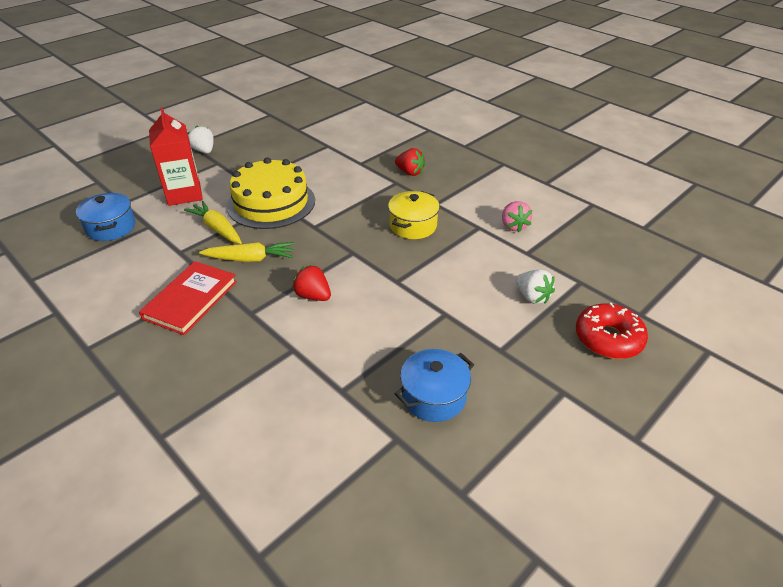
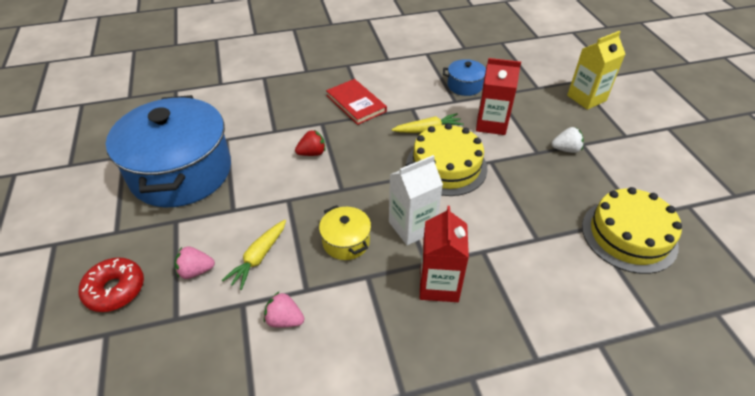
camera: 120 degrees right, 5 degrees up
(109, 153) = (586, 98): none -> yellow carton
(250, 259) = (377, 136): yellow carrot -> yellow carrot (259, 257)
(294, 116) = (629, 235): none -> yellow cake
(365, 199) = (412, 227): none -> white carton
(410, 172) = (439, 284): red strawberry -> red carton
(434, 396) = (181, 172): blue pot -> blue pot, size x2.37
(532, 297) = (196, 271): white strawberry -> pink strawberry

